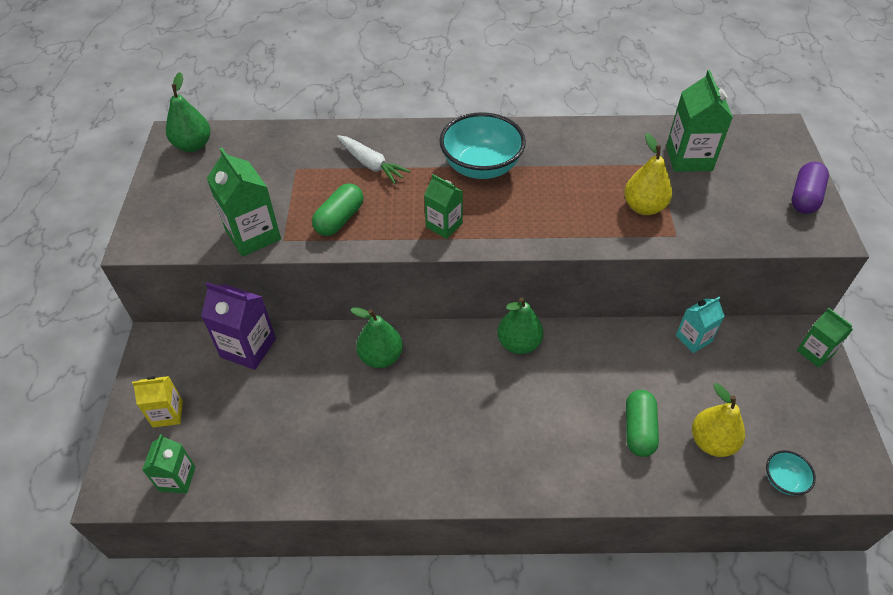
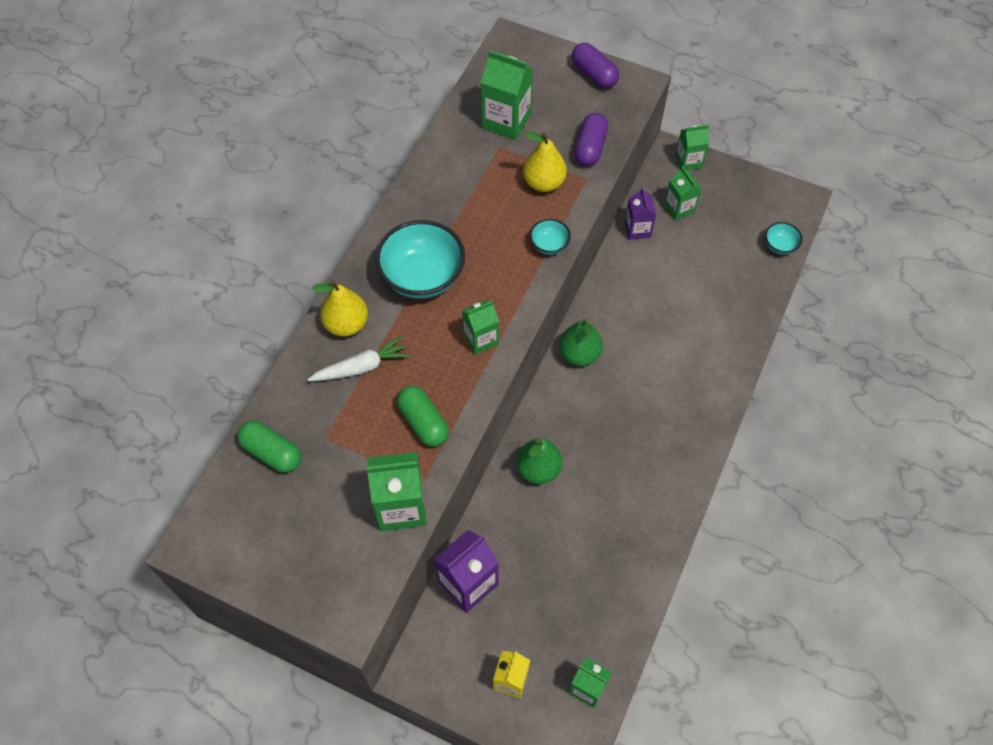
camera: 65 degrees left, 10 degrees up
(193, 145) = (221, 529): green pear -> none
(577, 235) = (549, 245): none -> turquoise bowl
(638, 430) = (700, 311): green capsule -> green capsule (272, 452)
(693, 338) = (637, 229): turquoise carton -> purple carton
(712, 442) = (732, 271): yellow pear -> yellow pear (346, 324)
(714, 225) = (590, 148): none -> purple capsule
(749, 365) = (679, 208): none -> green carton

